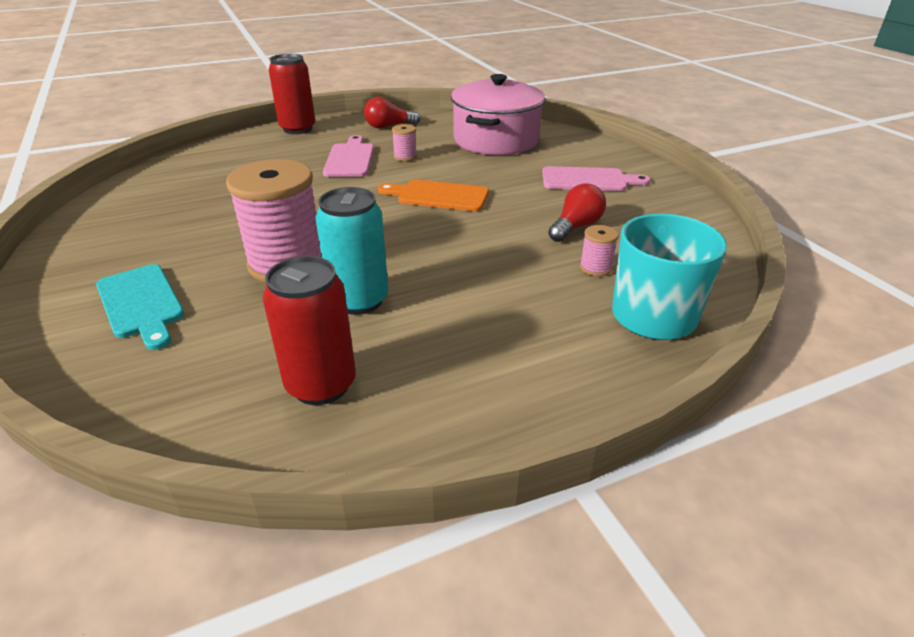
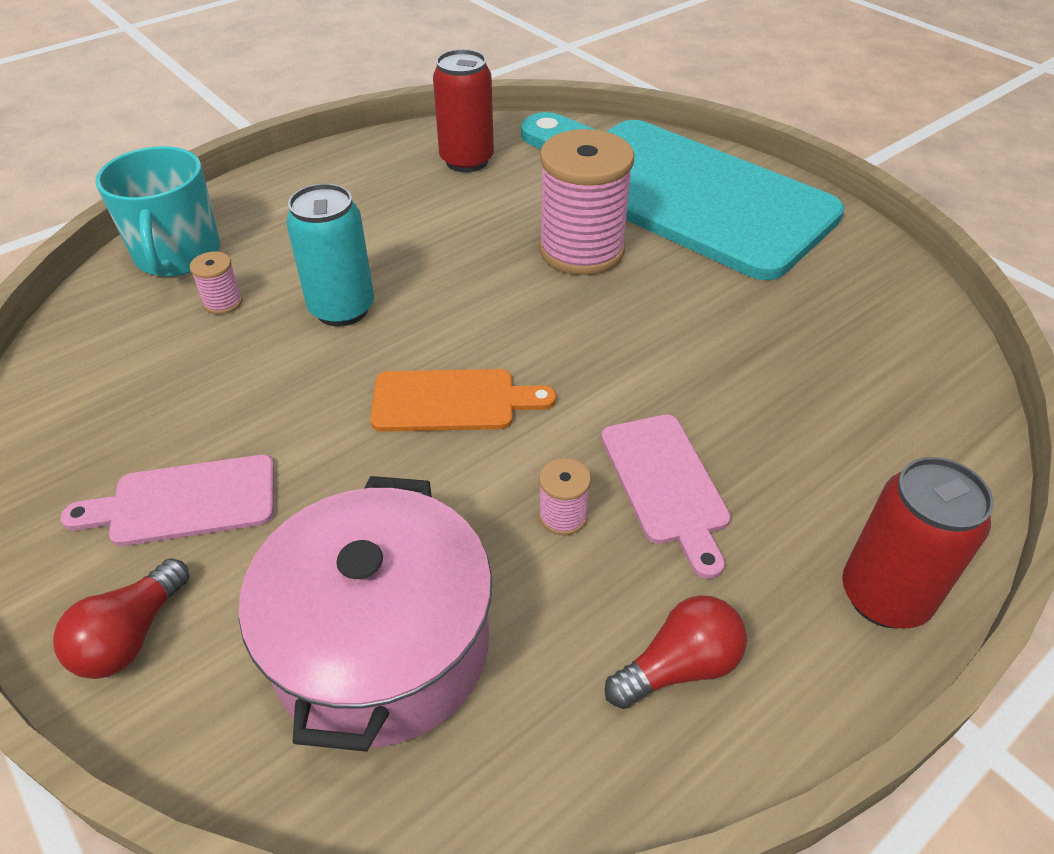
camera: 165 degrees right, 10 degrees up
(141, 303) = (677, 191): turquoise cutting board -> turquoise cutting board, size x2.49
(359, 300) = (477, 224): turquoise can -> turquoise can (342, 309)
(576, 227) = (234, 368): red light bulb -> red light bulb (131, 636)

